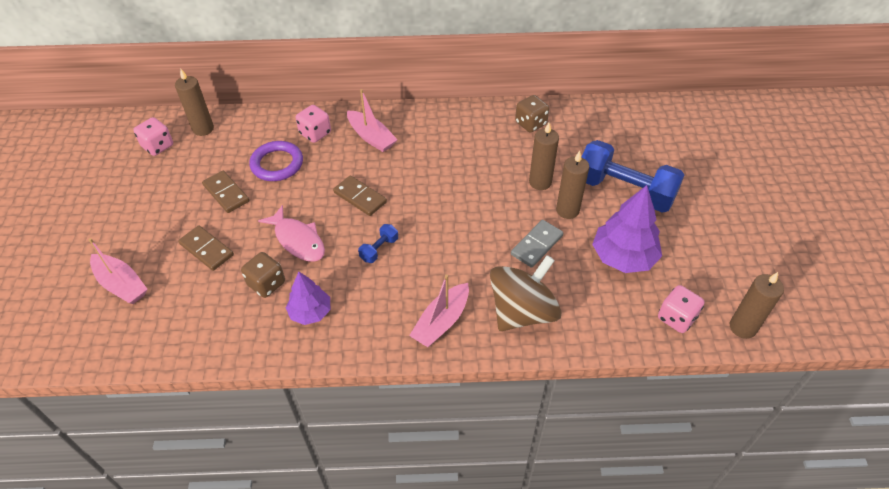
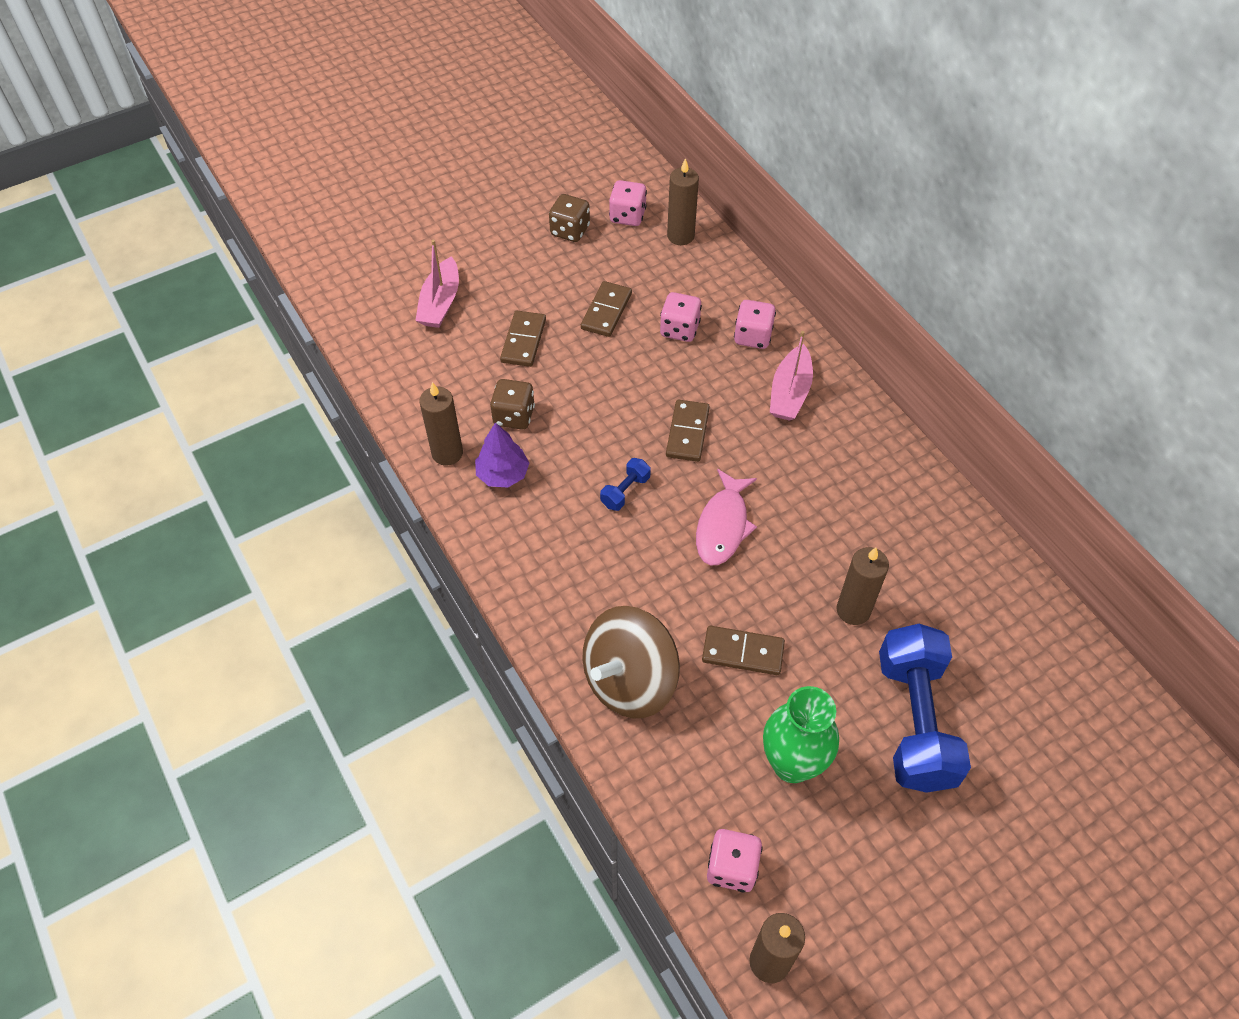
camera: 60 degrees right, 5 degrees up
(277, 164) = (679, 329): purple ring -> pink dice
(298, 240) = (587, 410): pink fish -> pink fish (723, 525)
(379, 249) = (625, 491): blue dumbbell -> blue dumbbell turned 60 degrees counterclockwise
(441, 322) = (564, 603): pink boat -> none
(522, 312) = (630, 680): brown spinning top -> brown spinning top turned 120 degrees clockwise
(530, 123) = (955, 552): brown dice -> brown dice (570, 231)
(536, 245) = (743, 652): grey domino -> brown domino
(567, 210) = (826, 664): brown candle -> brown candle (447, 453)
(623, 257) = (792, 764): purple tree -> green vase

